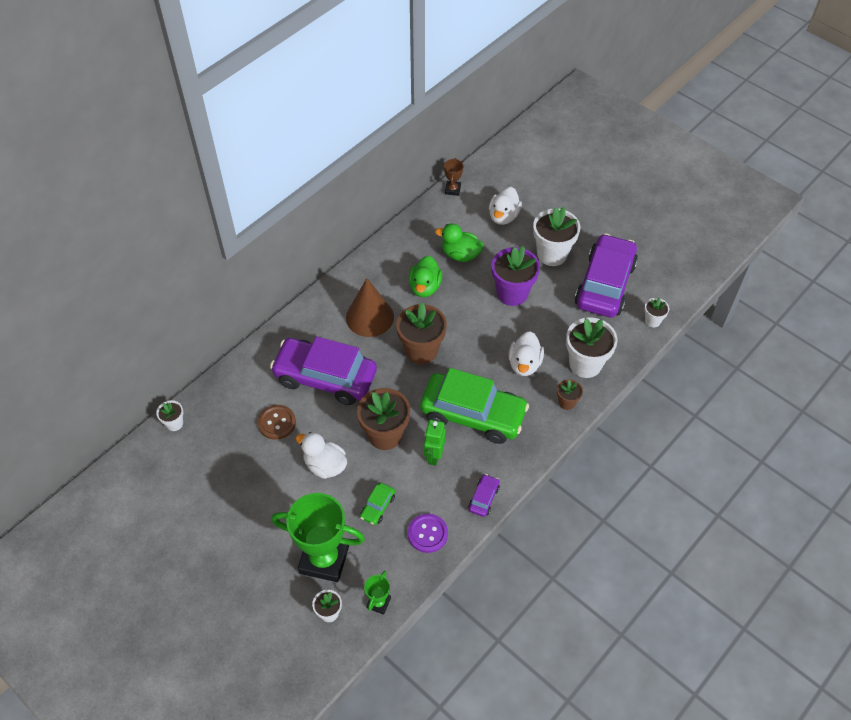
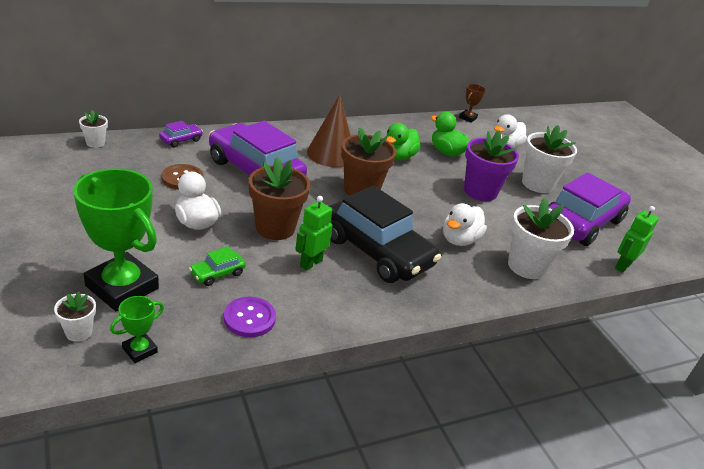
camera: 20 degrees right, 20 degrees down
(473, 414) = (377, 251): green car -> black car
(483, 498) = (336, 318): purple car -> purple car (181, 140)
(567, 402) = (487, 285): brown flower pot -> none
(652, 321) = (622, 266): white flower pot -> green robot

